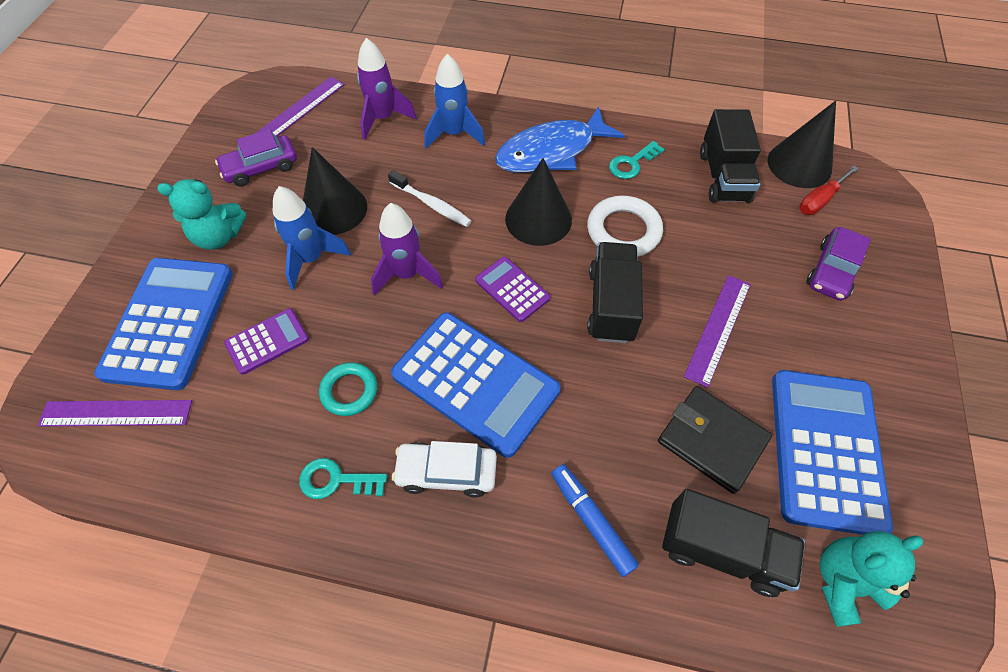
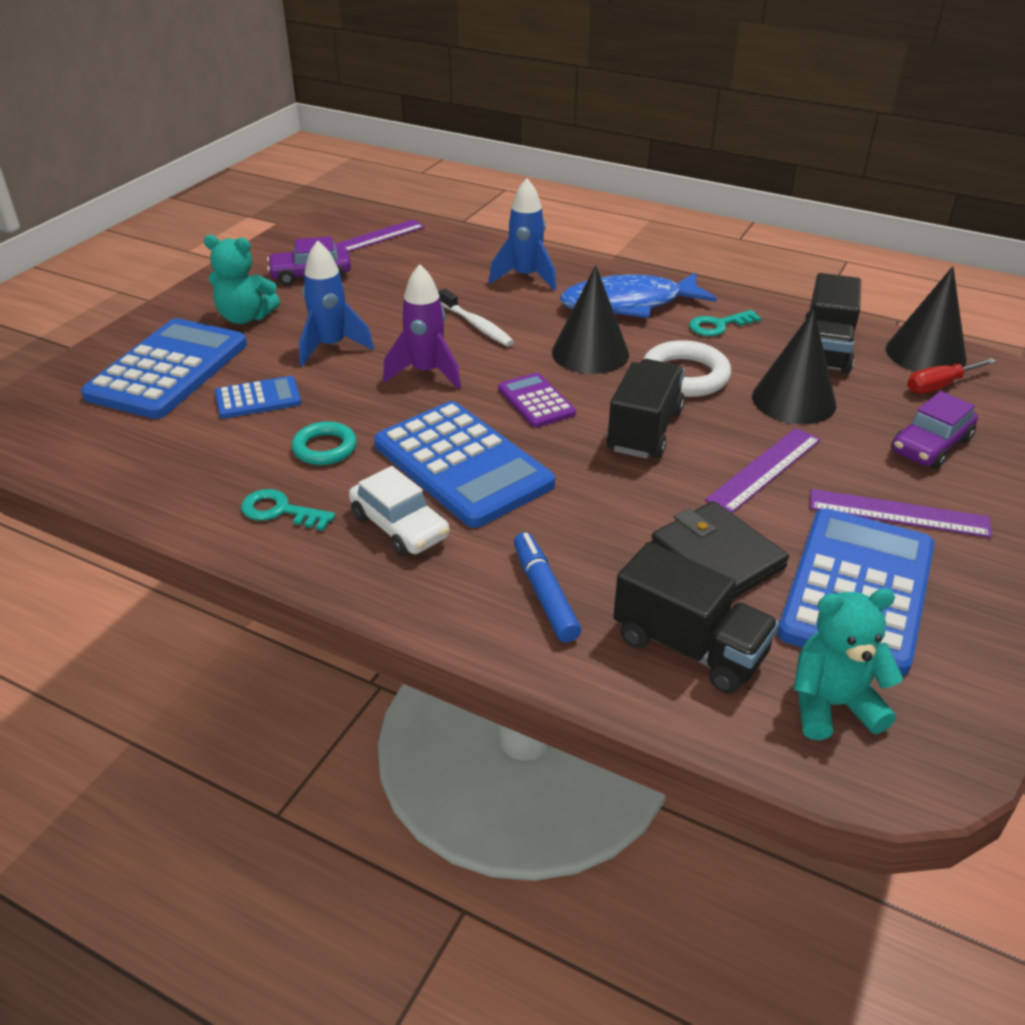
camera: 15 degrees right, 20 degrees down
(116, 413) = (87, 424): purple ruler -> purple ruler (898, 513)
(267, 341) = (258, 399): purple calculator -> blue calculator
(334, 209) = (371, 314): black cone -> black cone (793, 400)
(383, 119) = (454, 256): purple rocket -> none
(446, 472) = (399, 526): white car -> white car turned 150 degrees counterclockwise

